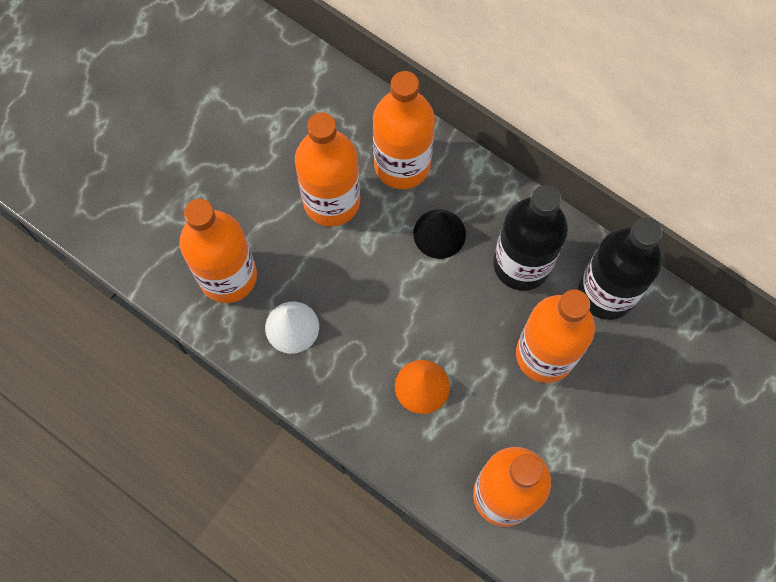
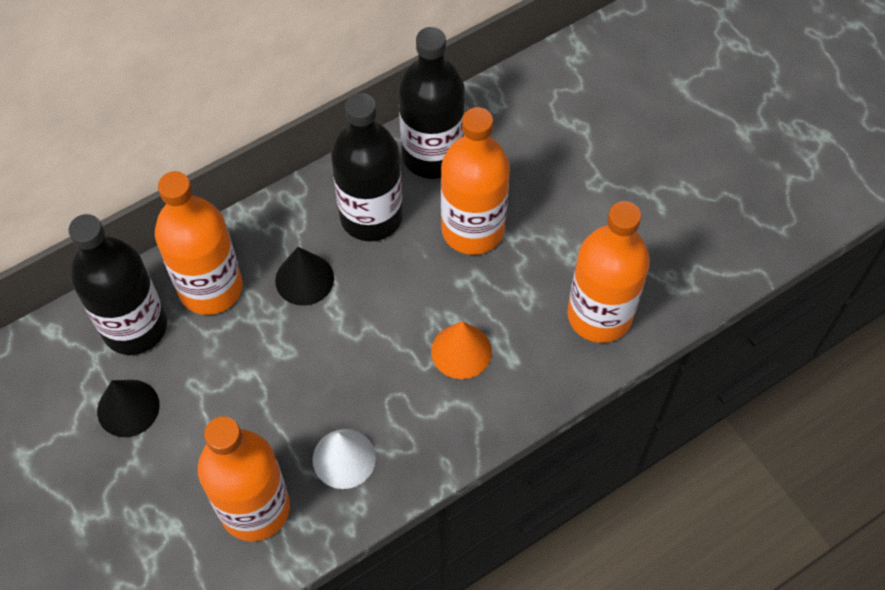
camera: 70 degrees left, 10 degrees down
(277, 149) = (128, 408): none -> black cone
(331, 201) = (218, 371): orange bottle -> none
(346, 124) = (135, 327): none -> black bottle

